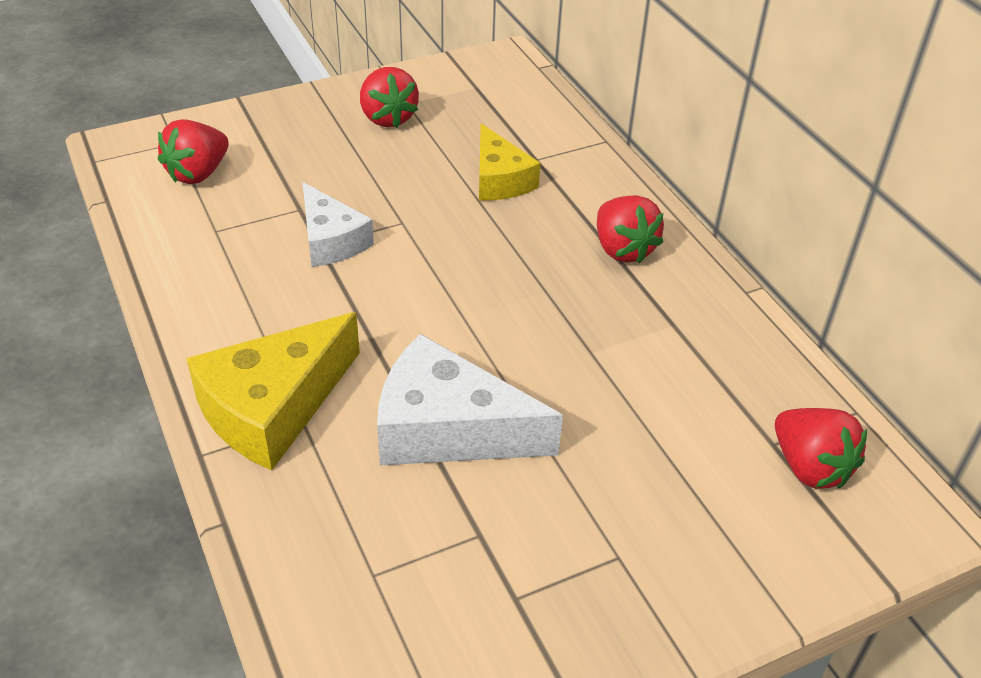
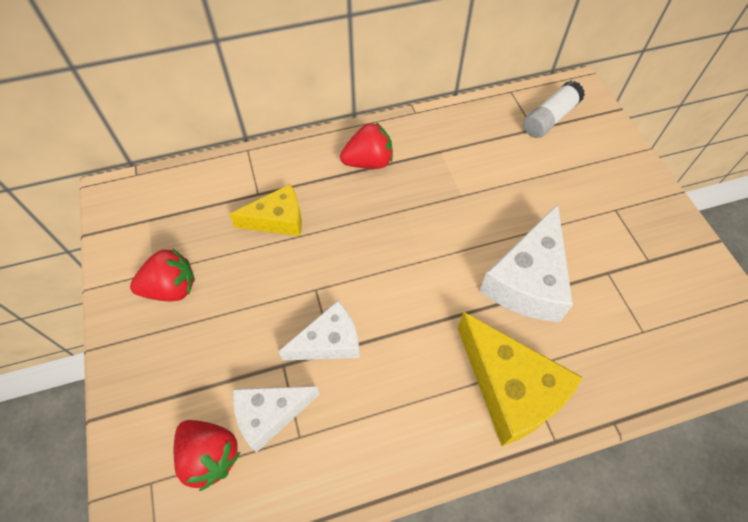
camera: 80 degrees left, 15 degrees up
(241, 206) = (270, 415): none -> white cheese
(810, 467) = (549, 118): red strawberry -> white glue stick

